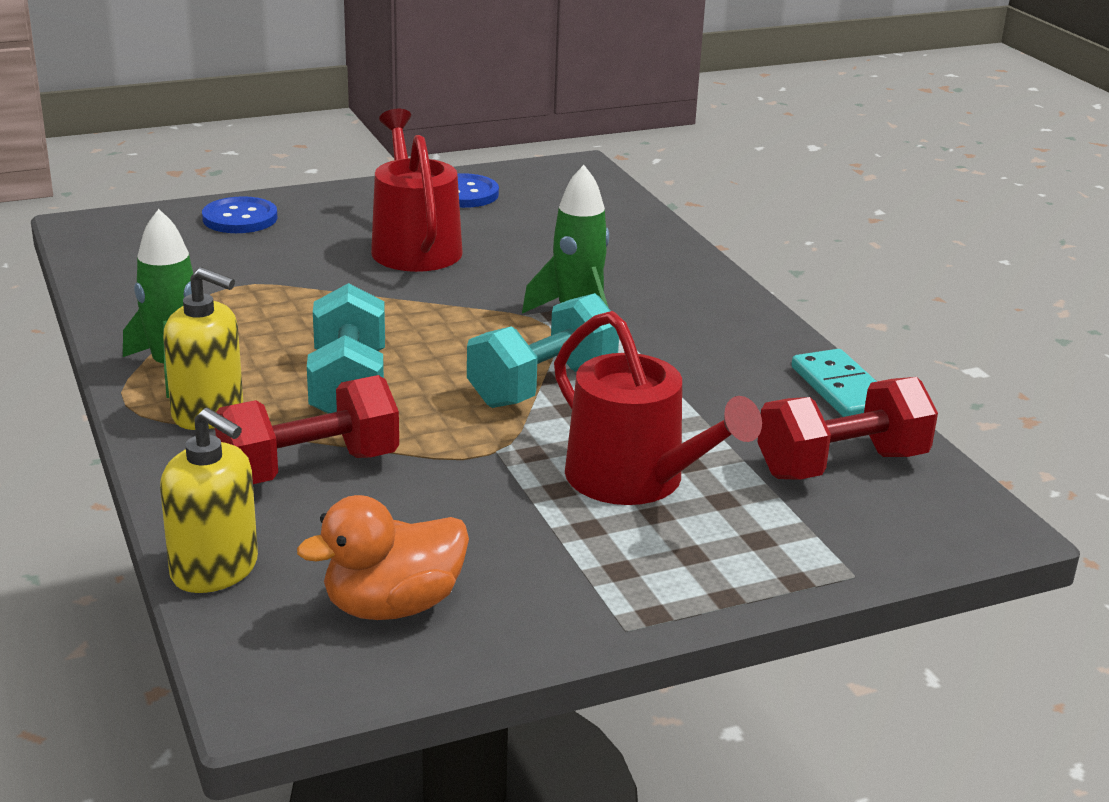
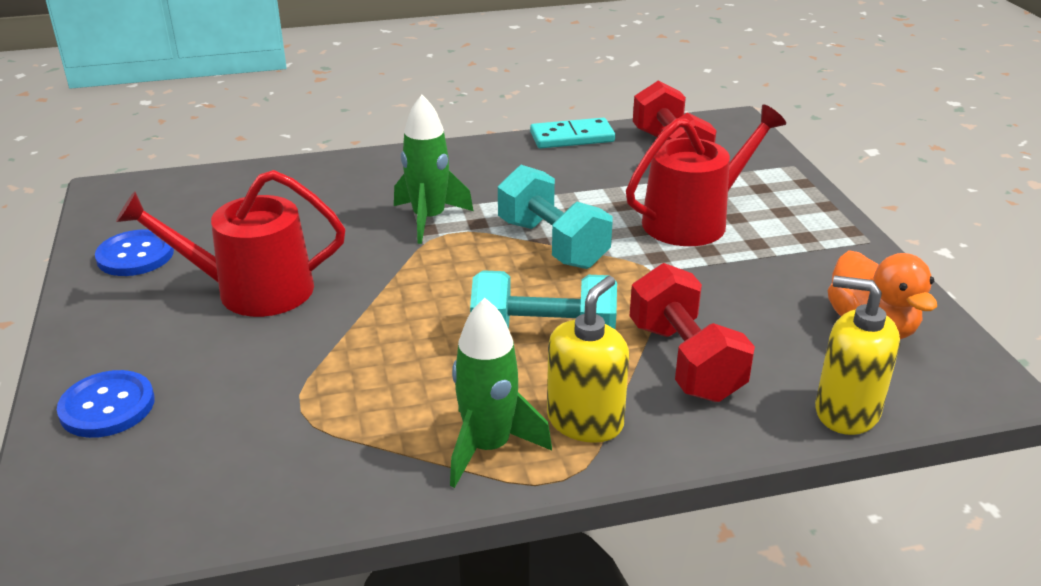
camera: 80 degrees left, 5 degrees up
(215, 570) = (846, 411): yellow soap dispenser -> yellow soap dispenser turned 105 degrees counterclockwise

